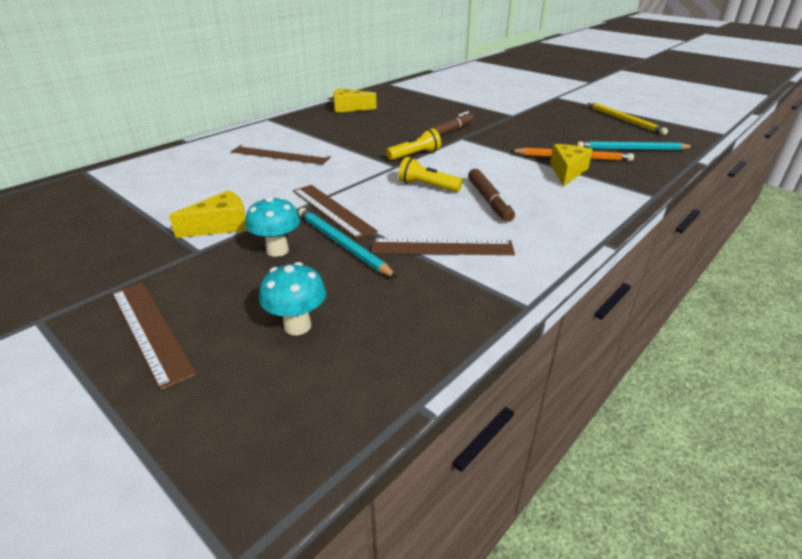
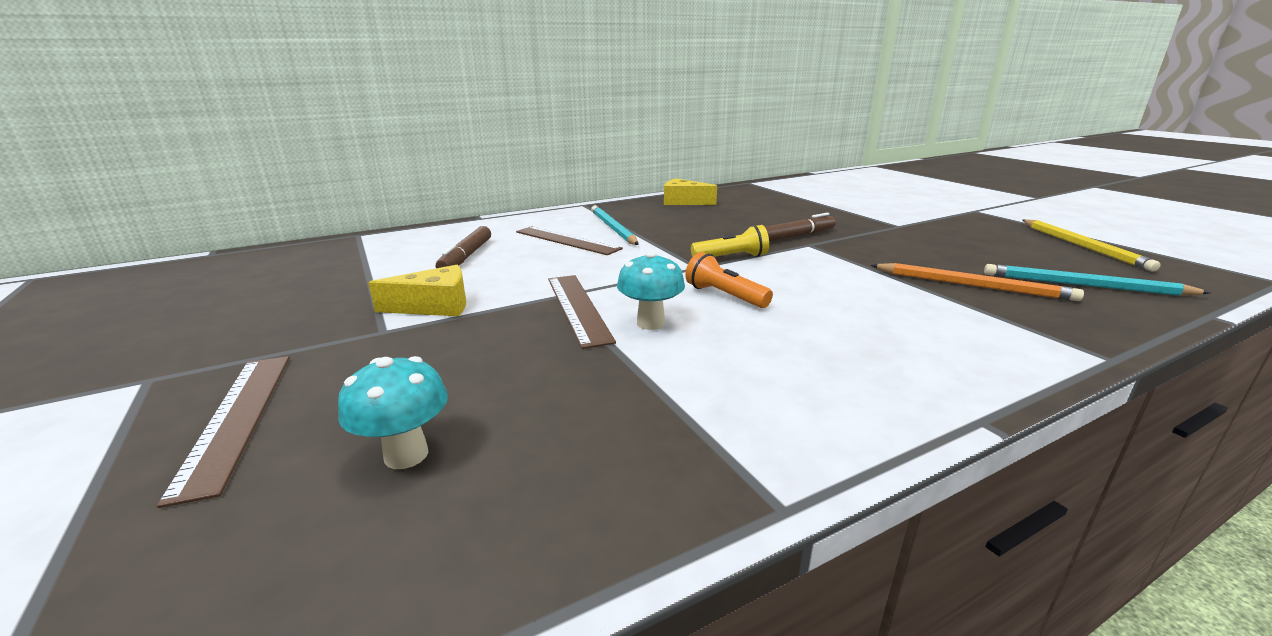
camera: 20 degrees right, 10 degrees down
(277, 250) = (471, 346): turquoise mushroom -> turquoise mushroom (650, 323)
(342, 244) = (557, 351): turquoise pencil -> turquoise pencil (612, 228)
(427, 186) = (724, 296): yellow flashlight -> orange flashlight
(442, 247) = (694, 380): brown ruler -> none
(489, 201) = (806, 326): brown marker -> brown marker (466, 256)
(567, 172) = (955, 303): yellow cheese -> none

